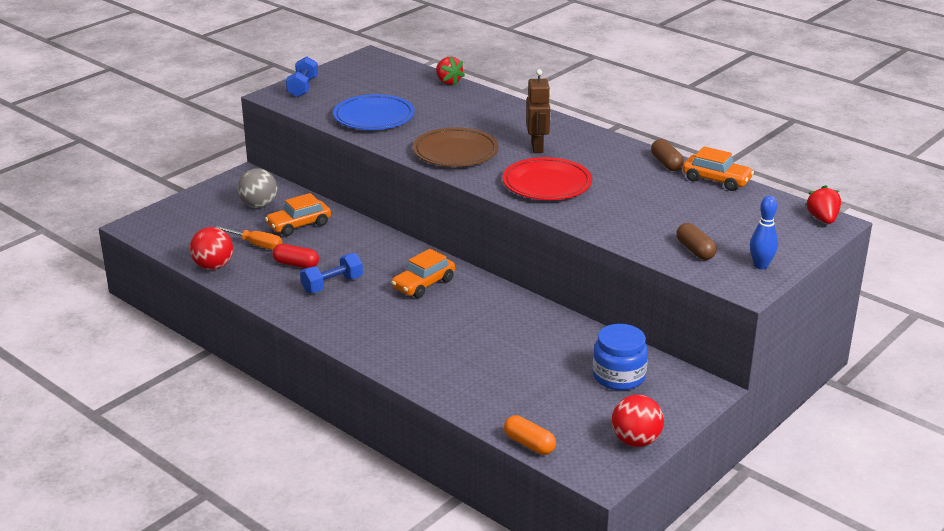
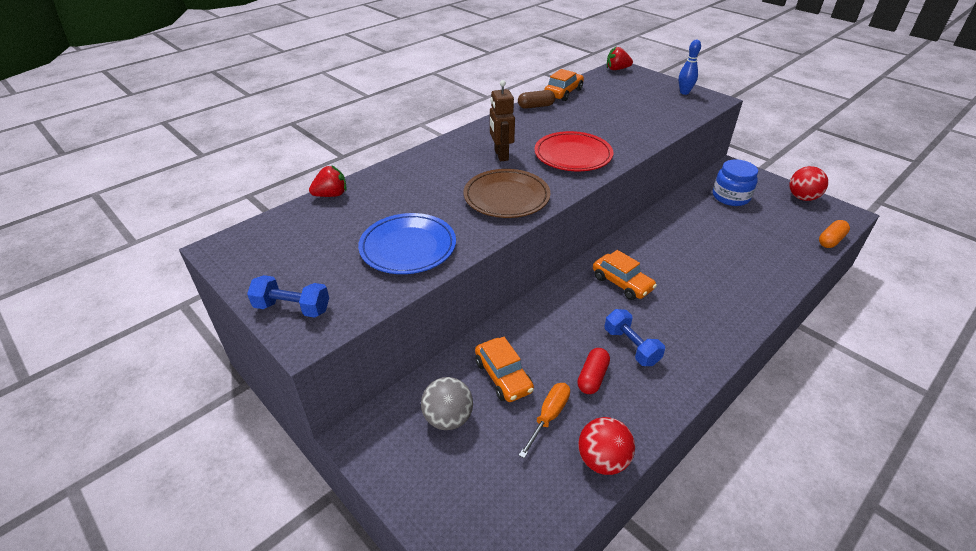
camera: 85 degrees left, 10 degrees up
(537, 147) = (501, 155): brown robot -> brown robot turned 105 degrees counterclockwise
(695, 250) = (670, 110): brown capsule -> none

